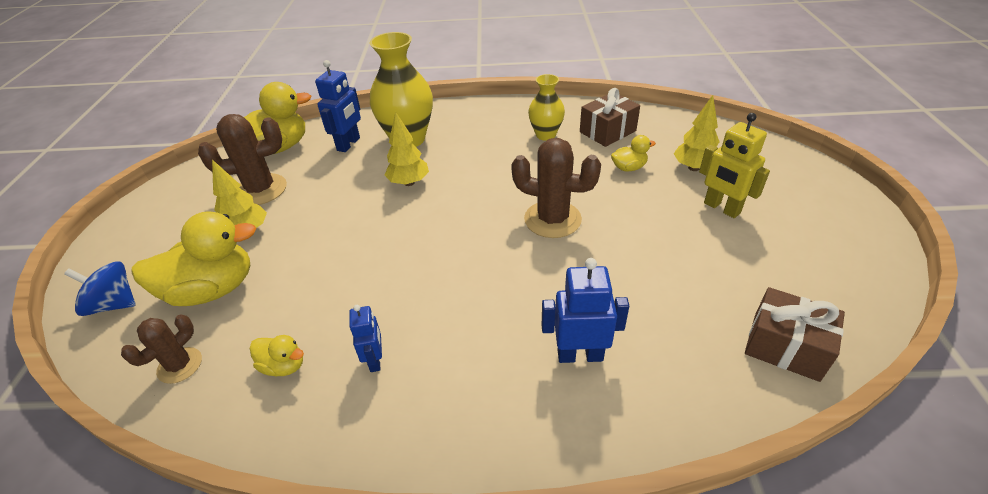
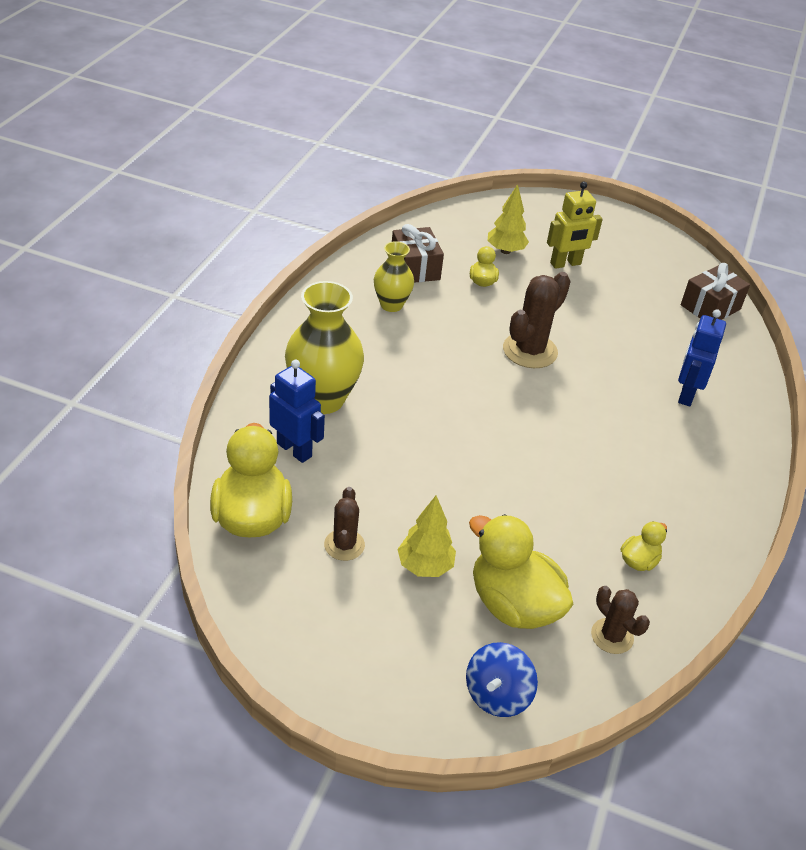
camera: 75 degrees left, 0 degrees up
(212, 290) = (513, 605): yellow duck -> yellow duck turned 45 degrees counterclockwise
(261, 190) = (344, 545): brown cactus -> brown cactus, size x0.60
(375, 360) = (653, 502): blue robot -> none
(409, 182) = (412, 421): yellow tree -> none

